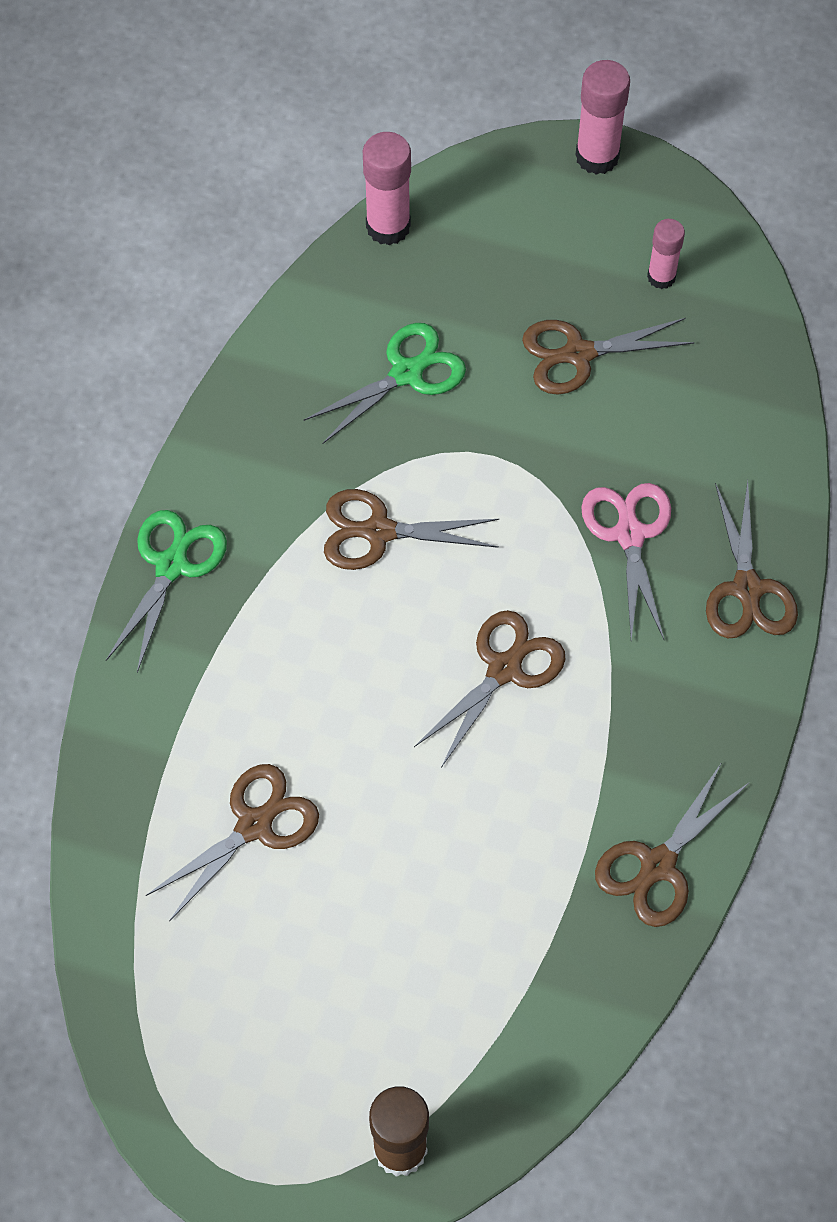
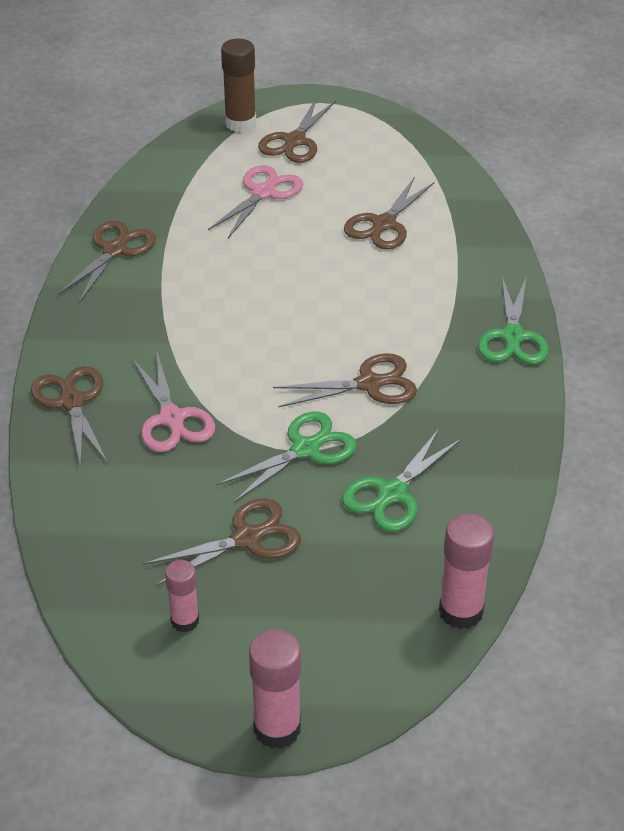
camera: 165 degrees right, 20 degrees down
(411, 945) = (263, 193): none -> pink scissors
(484, 453) = (305, 449): none -> green scissors
(504, 669) = (246, 324): brown scissors -> brown scissors (295, 141)

